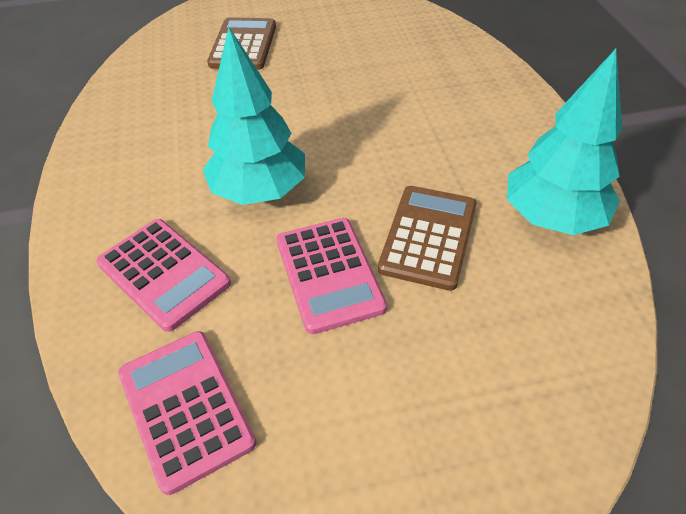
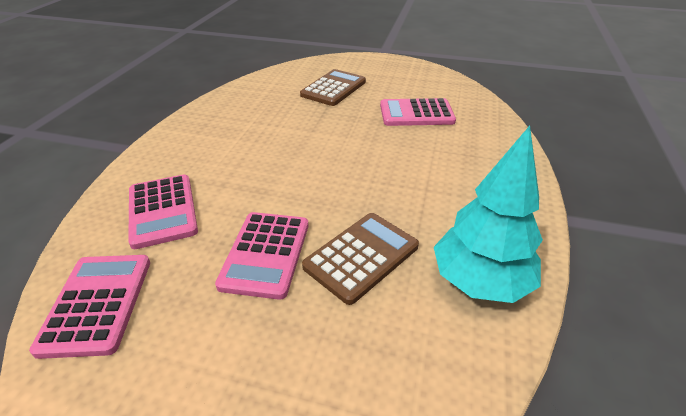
camera: 25 degrees right, 10 degrees down
(260, 191) = (266, 181): turquoise tree -> none
(365, 51) = (416, 113): none -> pink calculator

